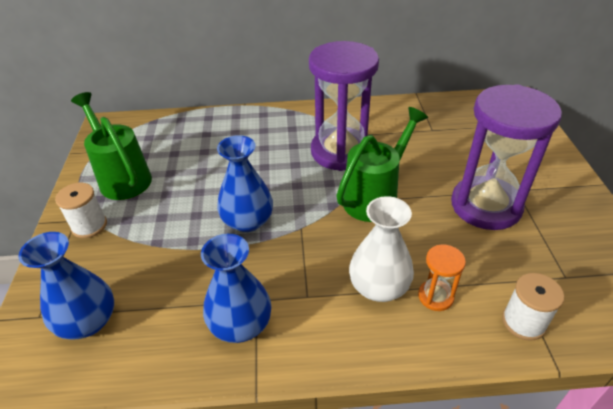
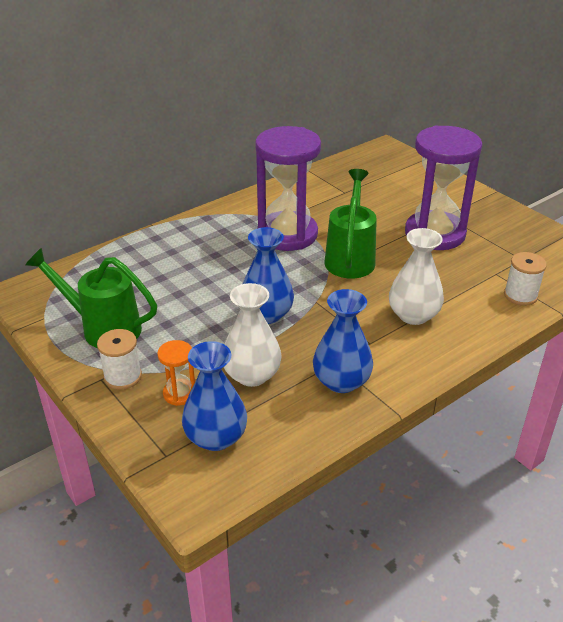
camera: 35 degrees left, 5 degrees down
(176, 275) = (252, 375): none -> white vase
(435, 296) = (455, 304): orange hourglass -> orange hourglass (179, 393)

